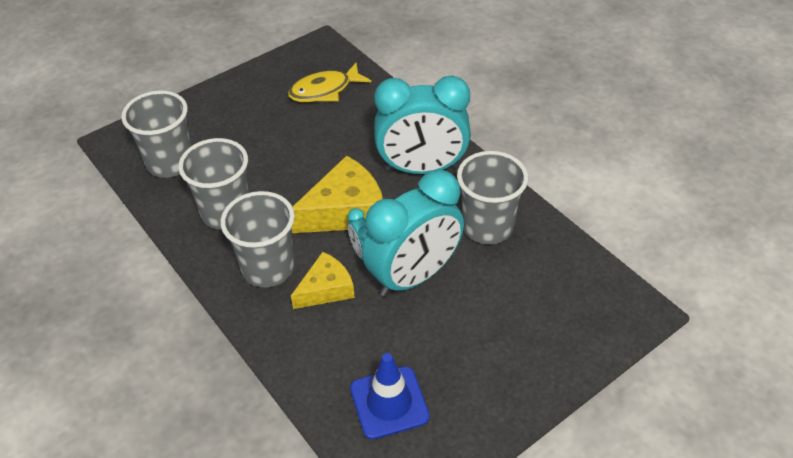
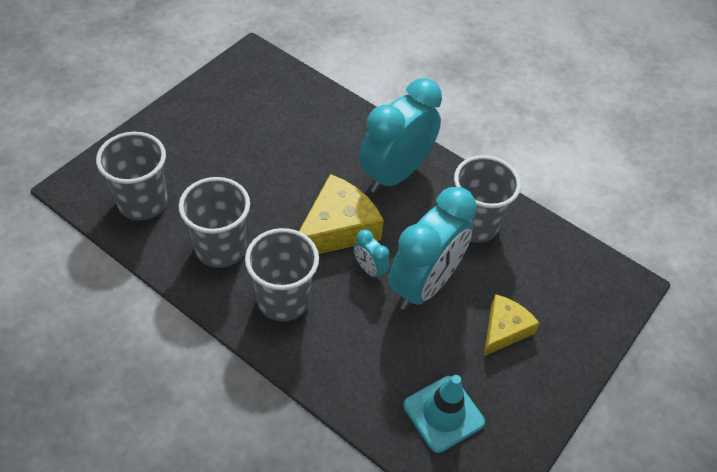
camera: 20 degrees left, 5 degrees up
(324, 90) = (274, 104): yellow fish -> none
(326, 289) = (346, 311): yellow cheese -> yellow cheese (504, 329)
(389, 402) = (443, 414): blue traffic cone -> turquoise traffic cone
(421, 168) = (395, 174): turquoise clock -> turquoise clock turned 150 degrees clockwise

